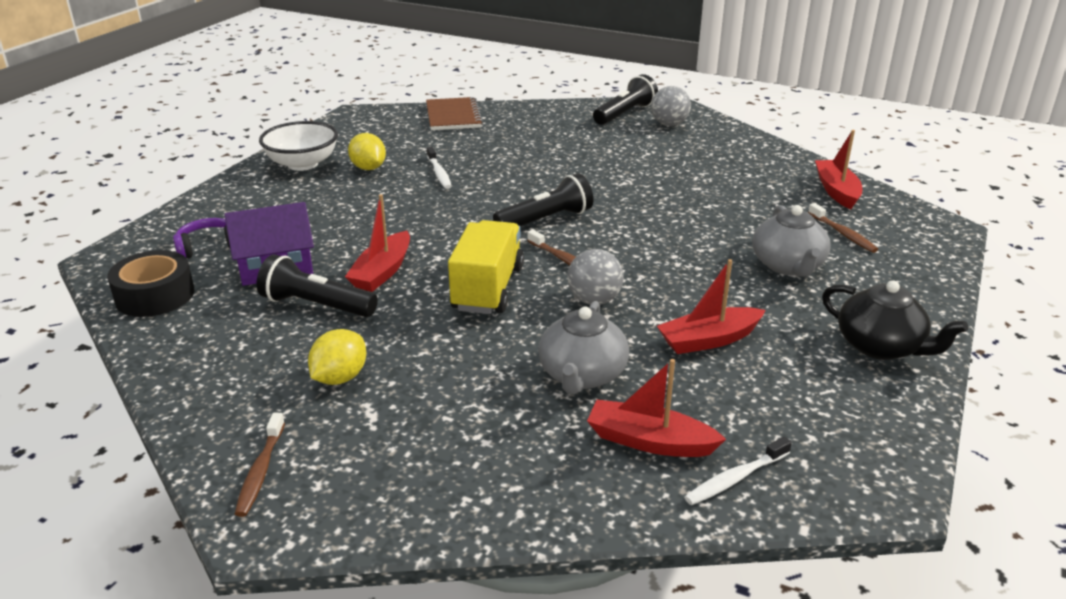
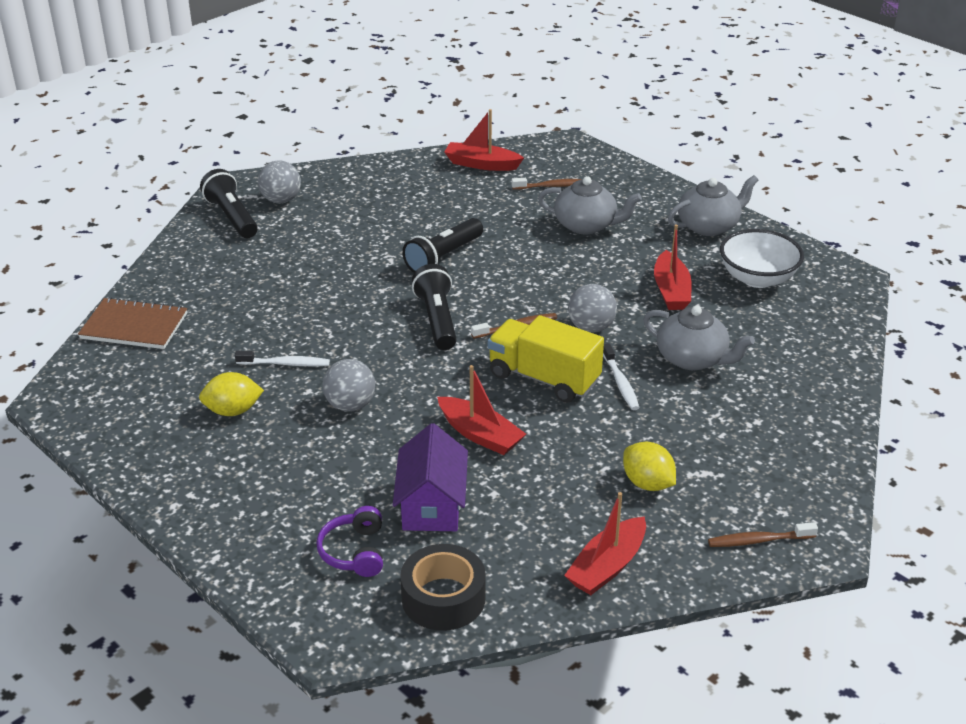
camera: 70 degrees left, 5 degrees up
(260, 471) = (758, 540): brown toothbrush -> brown toothbrush turned 150 degrees clockwise
(302, 164) = (180, 460): white bowl -> white bowl (757, 278)
(316, 305) = (522, 484): black flashlight -> black flashlight (443, 257)
(397, 208) = (350, 405): none -> grey ball
(649, 441) = (779, 349): red boat -> red boat (607, 566)
(735, 478) = (826, 326): white toothbrush -> white toothbrush (620, 383)
(881, 347) = (709, 226): black teapot -> grey teapot

